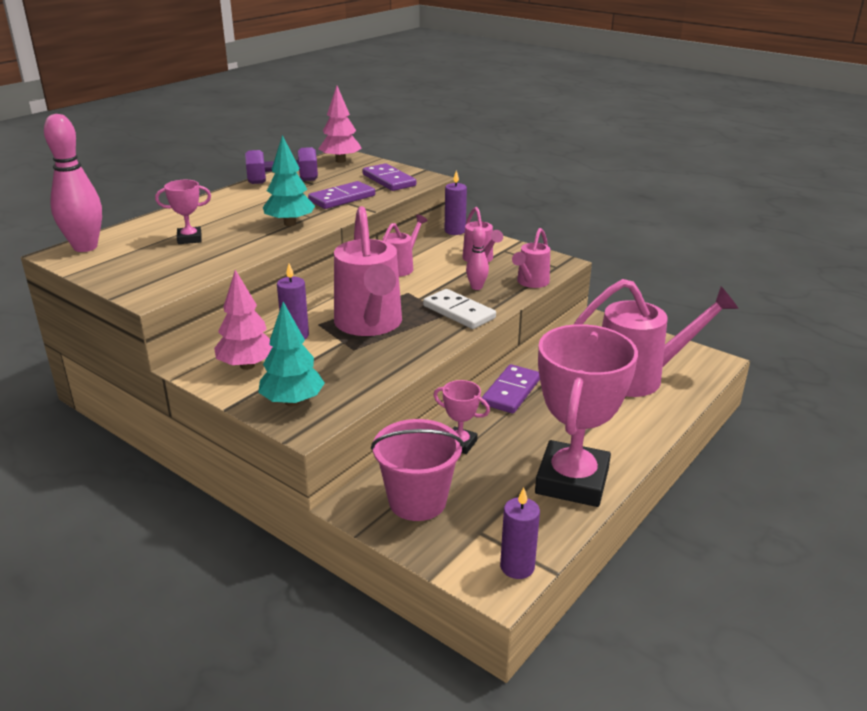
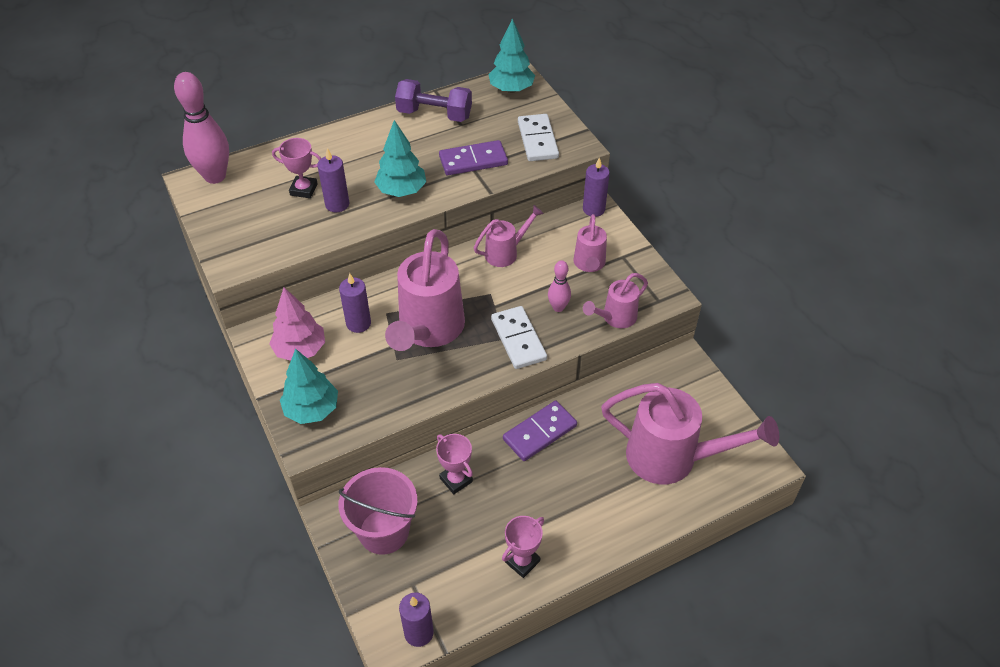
camera: 25 degrees right, 20 degrees up
(232, 241) = (337, 204): none -> purple candle
(340, 161) = (511, 89): pink tree -> turquoise tree
(389, 180) = (538, 140): purple domino -> white domino
(572, 481) = (522, 561): pink trophy -> pink trophy, size x0.44

